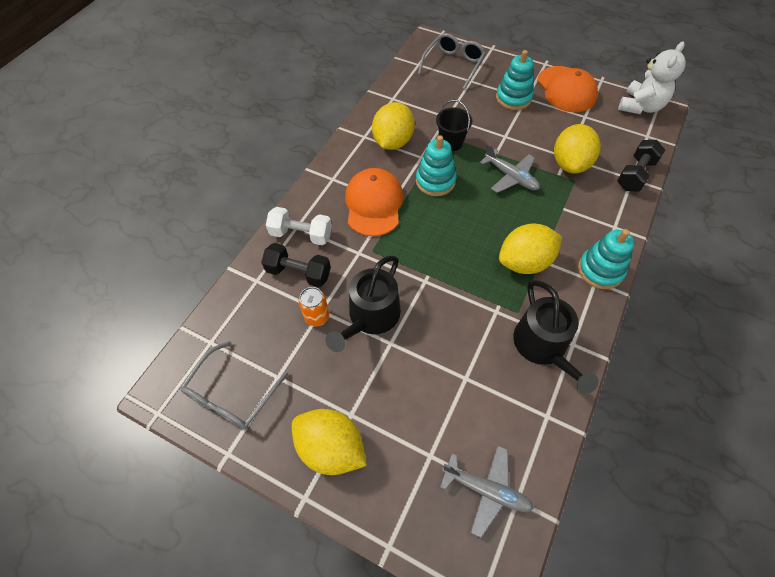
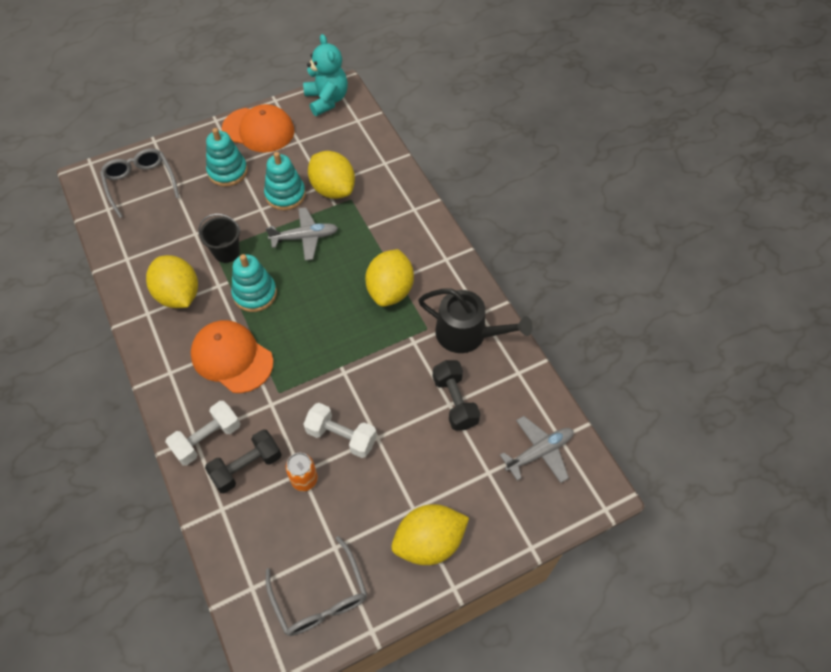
camera: 55 degrees left, 0 degrees up
(371, 317) = (341, 436): black watering can -> white dumbbell
(600, 270) = (440, 248): turquoise stacking toy -> turquoise stacking toy (285, 195)
(635, 175) = (383, 158): black dumbbell -> black dumbbell (455, 401)
(640, 106) = (327, 100): white teddy bear -> turquoise teddy bear

